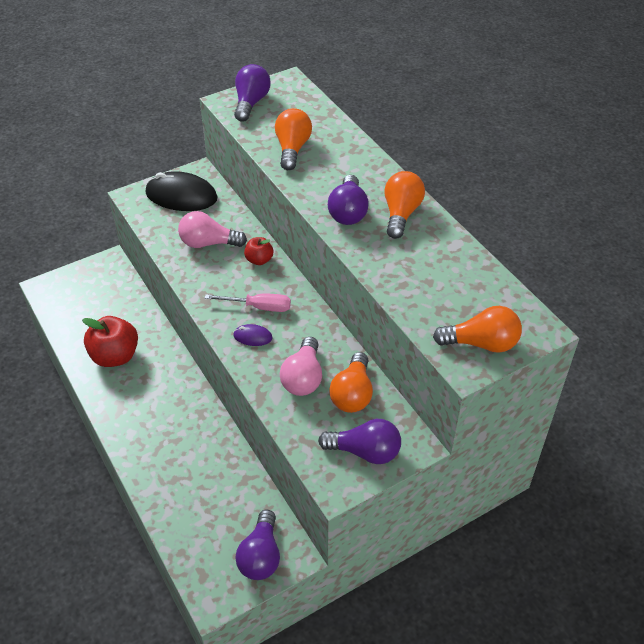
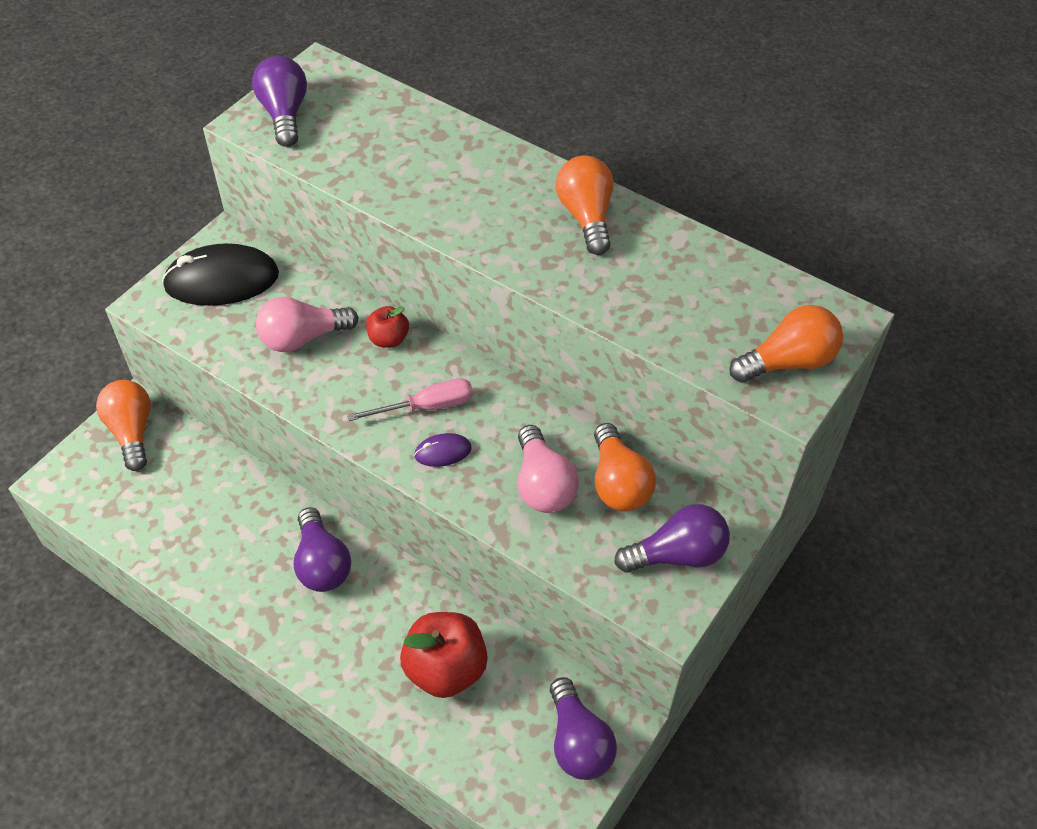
camera: 25 degrees left, 5 degrees up
(115, 356) = (222, 545): red apple -> red apple (445, 669)
(292, 149) = (385, 166): orange light bulb -> orange light bulb (132, 431)
(348, 212) = (516, 236): purple light bulb -> purple light bulb (322, 563)

